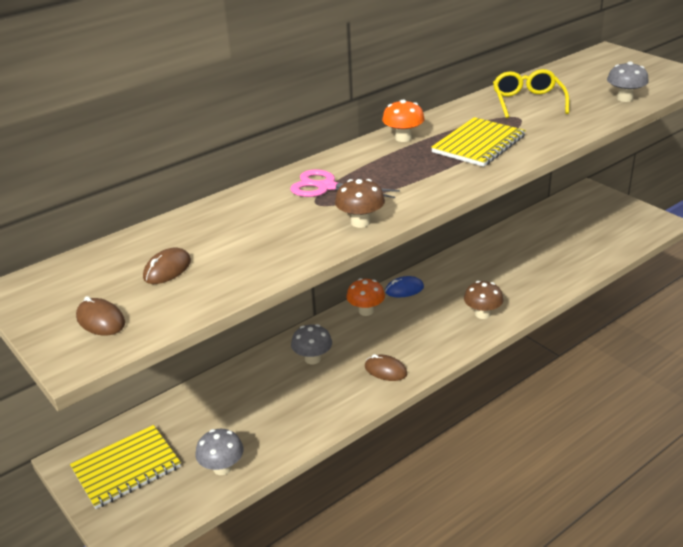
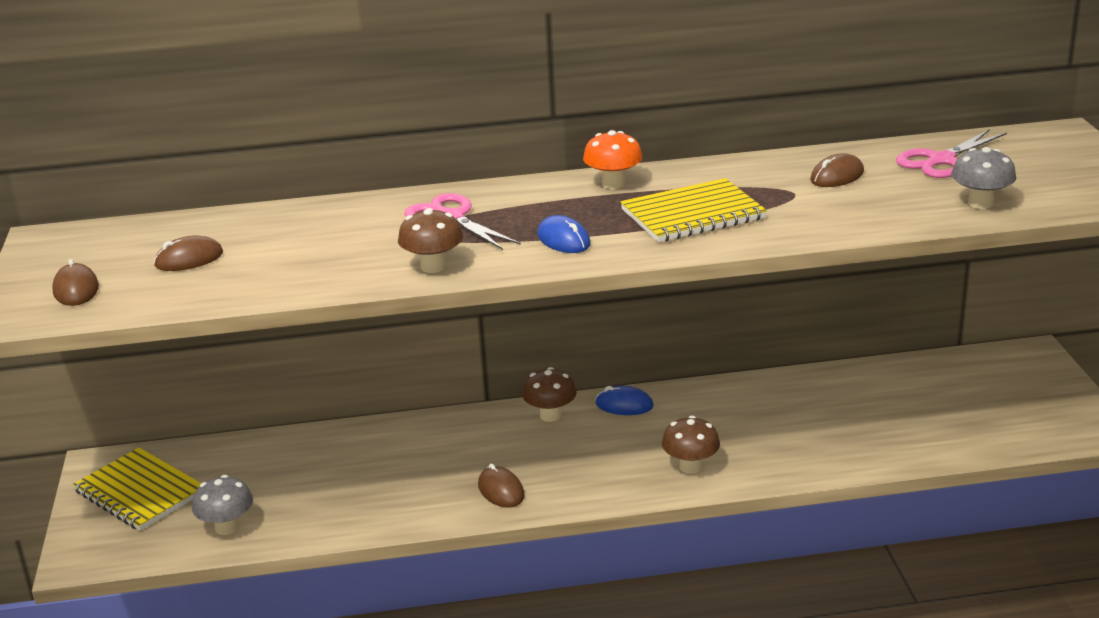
camera: 30 degrees right, 5 degrees down
(126, 468) = (140, 492): yellow notebook -> yellow notebook turned 45 degrees clockwise
(312, 359) = (433, 449): grey mushroom -> none
(366, 311) = (550, 415): orange mushroom -> brown mushroom
(422, 181) = (563, 240): none -> blue mouse
(527, 101) = (837, 176): yellow glasses -> brown mouse
(570, 79) = (941, 160): none -> pink scissors

